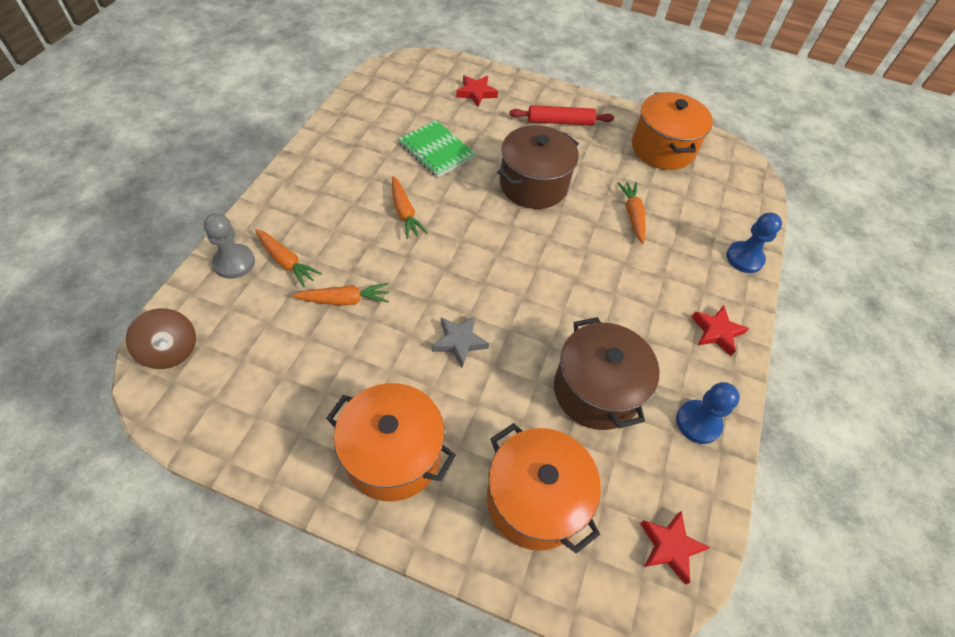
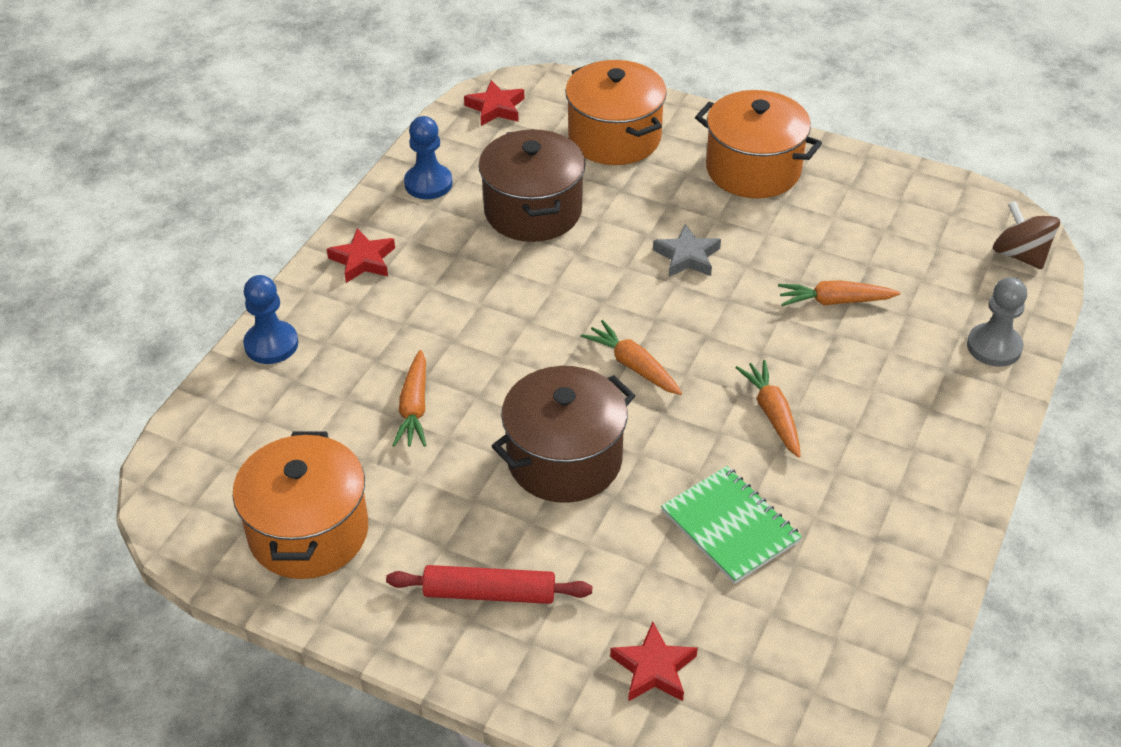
camera: 170 degrees left, 10 degrees down
(286, 262) = (925, 347): orange carrot -> orange carrot (633, 366)

